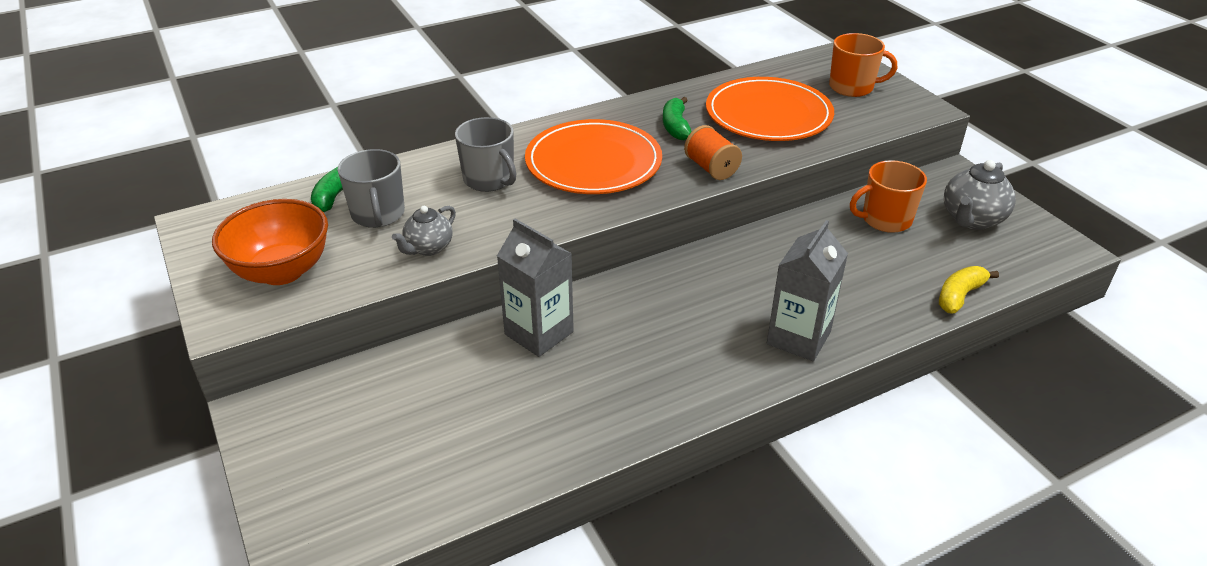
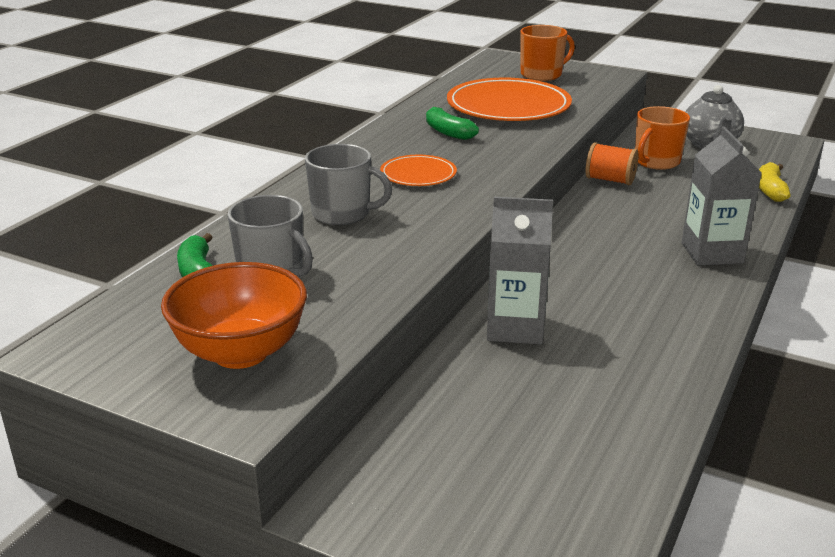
camera: 35 degrees left, 10 degrees down
(428, 248) = (368, 280): grey teapot -> none
(593, 162) = (418, 174): orange plate -> orange plate, size x0.52
(711, 168) = (521, 150): orange spool -> orange spool (610, 180)

